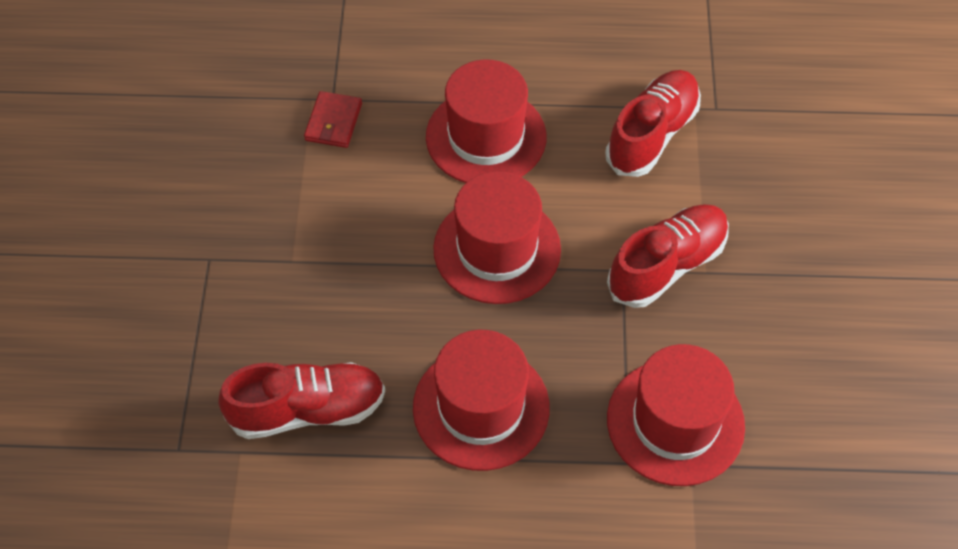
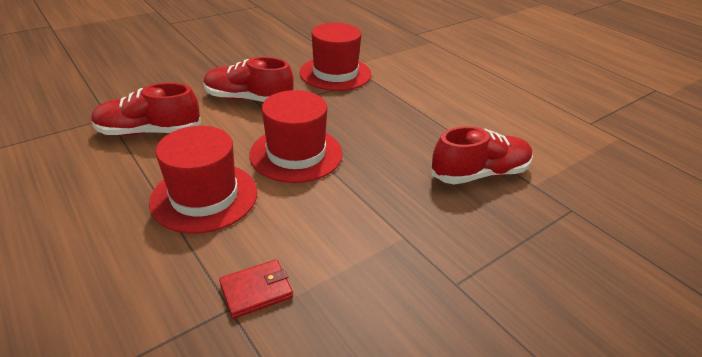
camera: 130 degrees left, 20 degrees down
(307, 410) = (479, 173): red shoe -> red shoe turned 120 degrees clockwise
(481, 407) = (397, 121): red hat -> none

